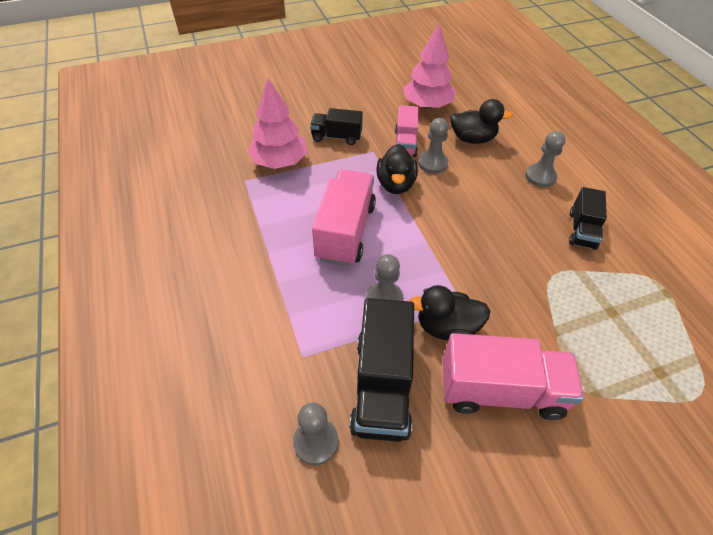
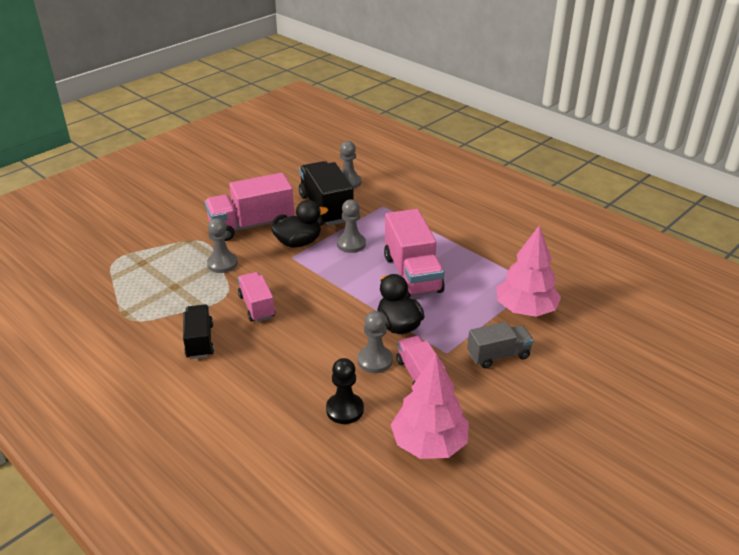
camera: 155 degrees right, 15 degrees down
(336, 137) = (498, 355): black truck -> grey truck
(472, 139) = (344, 409): black duck -> black pawn
(520, 249) = (257, 306): none -> pink truck
(540, 176) = (250, 386): grey pawn -> grey pawn (222, 264)

